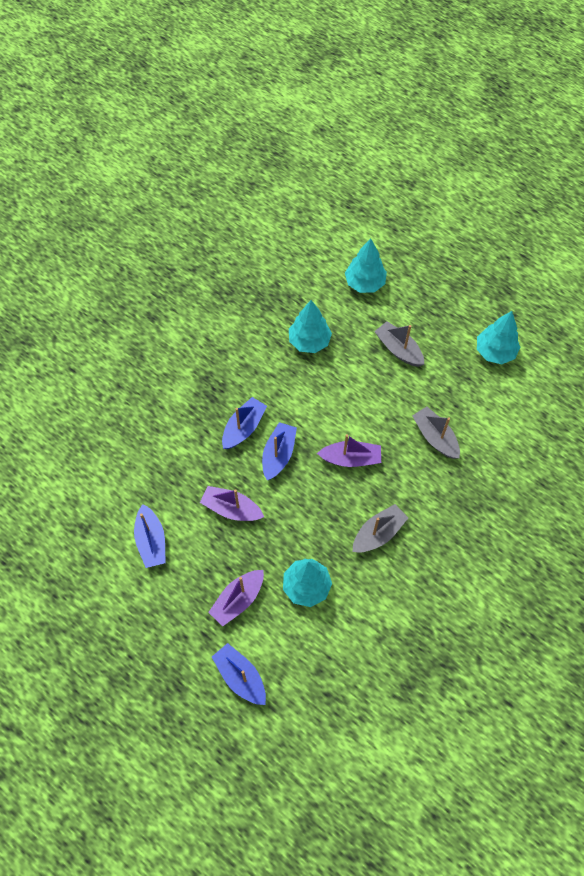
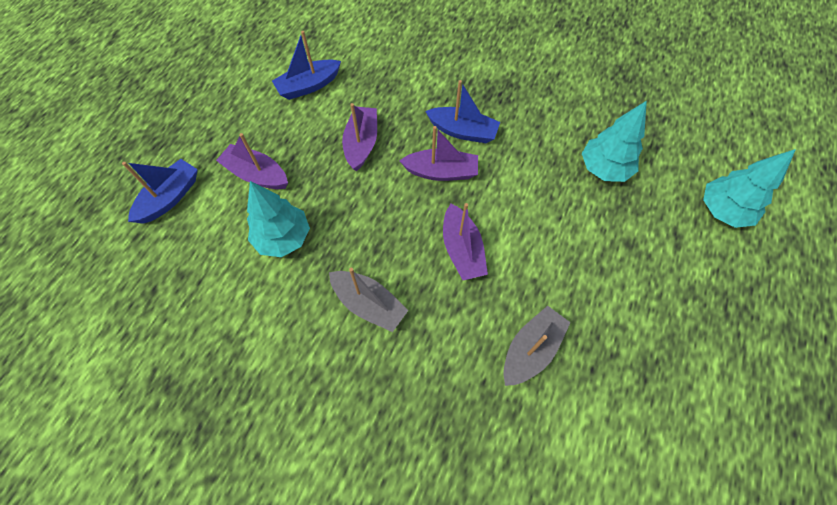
camera: 75 degrees right, 0 degrees up
(278, 454) = (441, 172): blue boat -> purple boat
(398, 349) = (644, 273): grey boat -> none
(495, 352) = (711, 412): turquoise tree -> none

